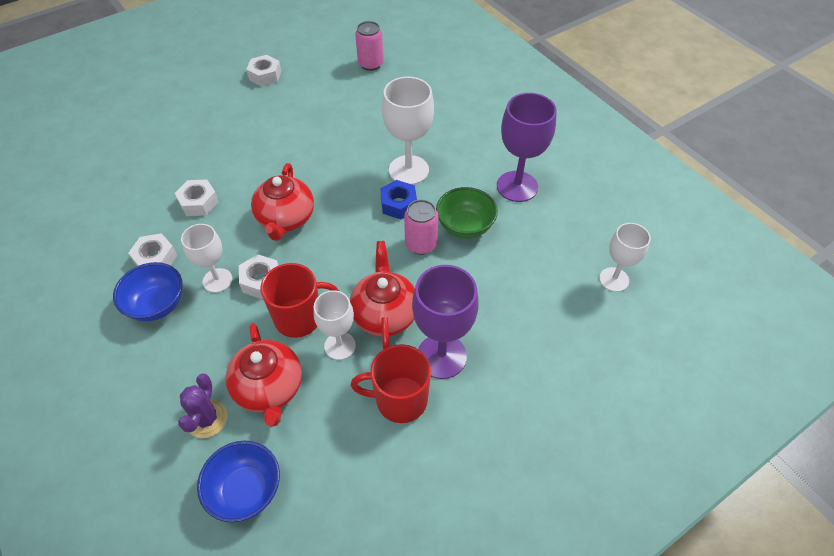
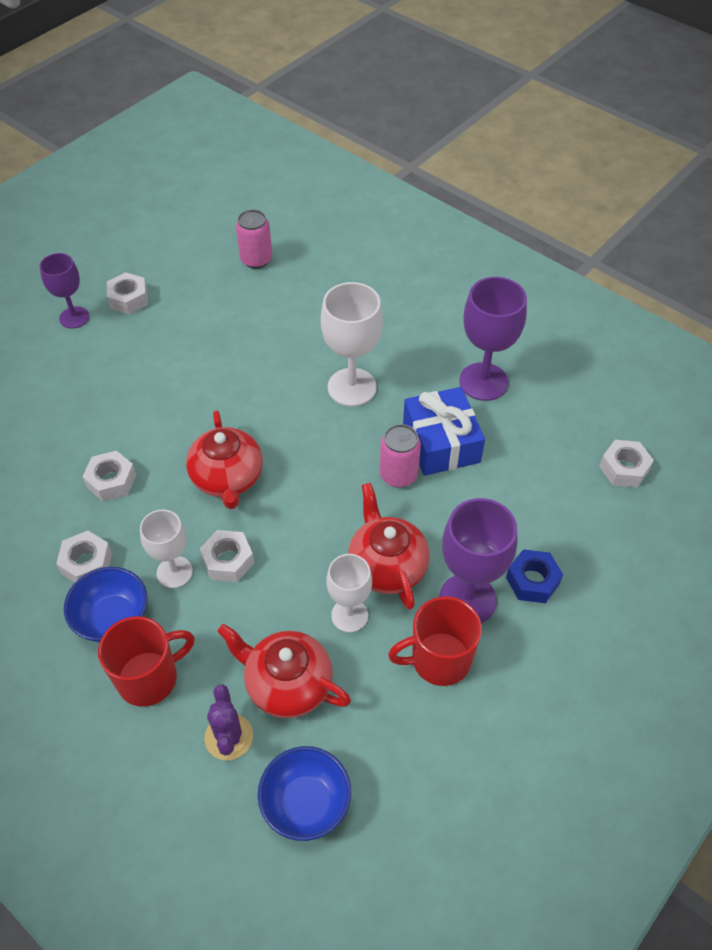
camera: 15 degrees left, 0 degrees up
(221, 81) = (74, 317): none -> purple goblet
(269, 388) = (287, 684): red teapot -> red teapot turned 150 degrees clockwise
(300, 318) = (291, 594): red mug -> red mug (149, 678)
(398, 204) = (355, 432): blue nut -> blue nut (532, 581)
(465, 226) = (441, 442): green bowl -> blue gift
(614, 279) = (624, 468): white goblet -> white nut

